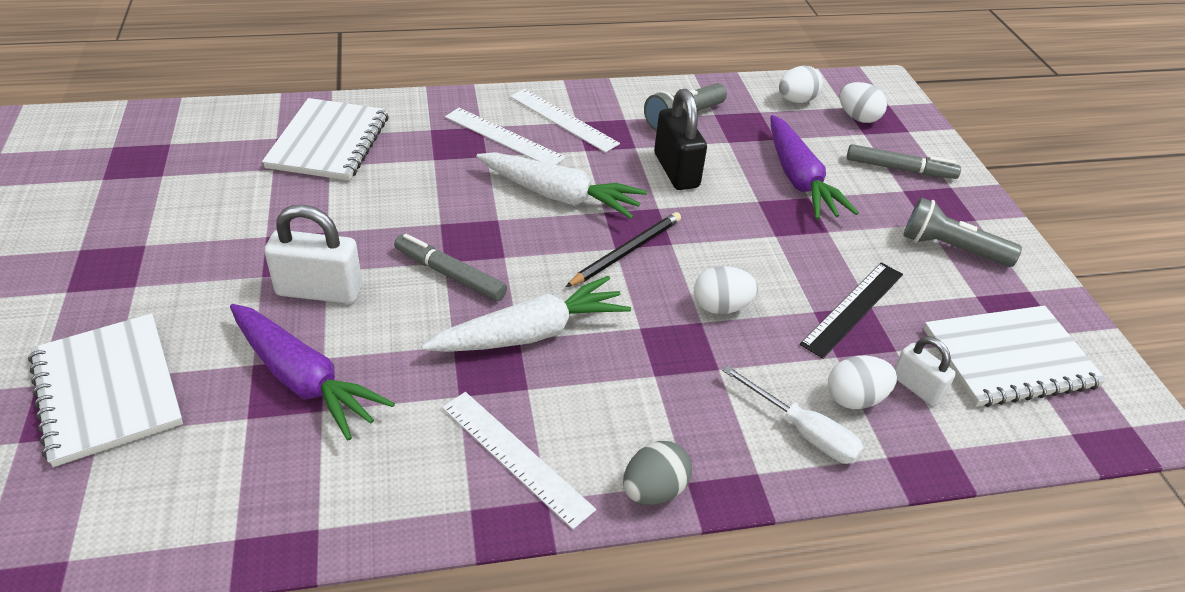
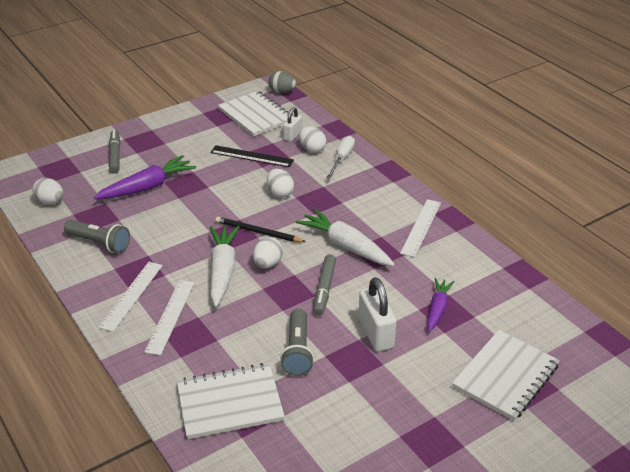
camera: 110 degrees left, 5 degrees down
(303, 379) = (437, 309): purple carrot -> purple carrot, size x0.62
(654, 490) = (405, 188): grey egg -> grey egg (282, 92)
(676, 170) = (166, 232): black padlock -> none
(858, 118) = (61, 176): white egg -> white egg (267, 264)
(951, 248) = (183, 134): grey flashlight -> grey flashlight (297, 351)

